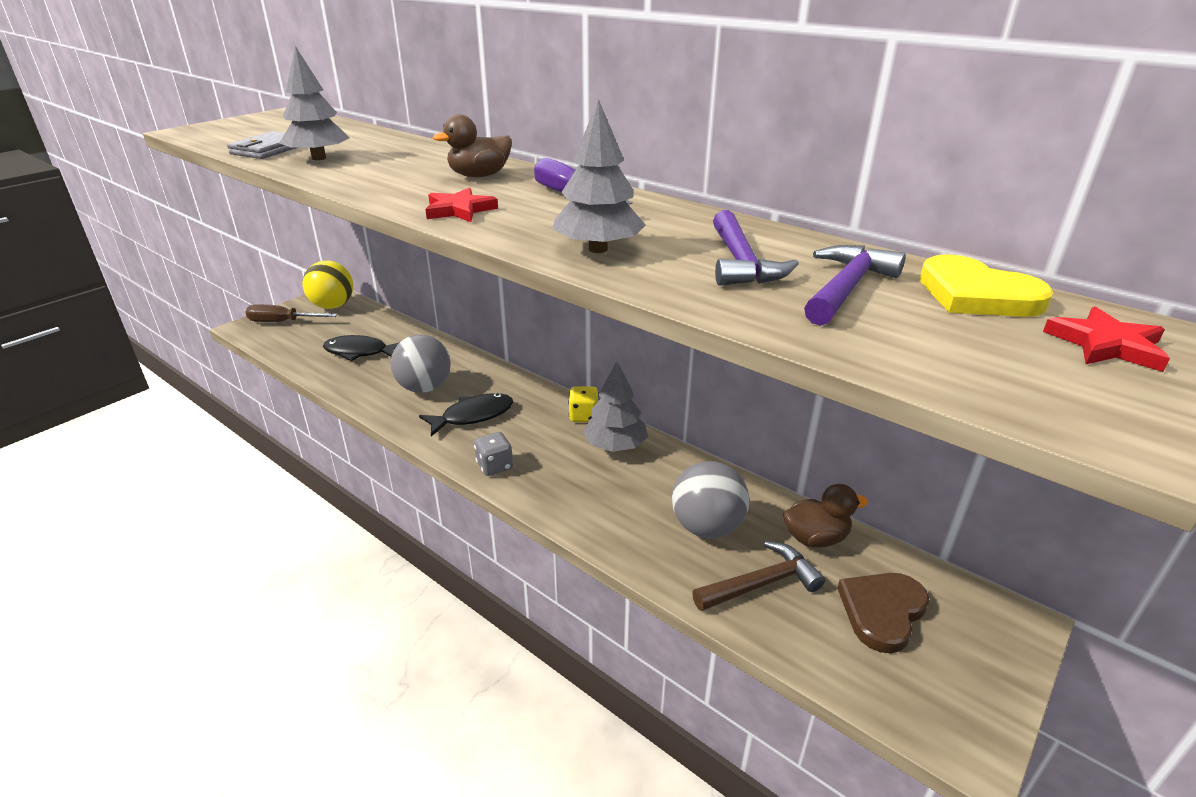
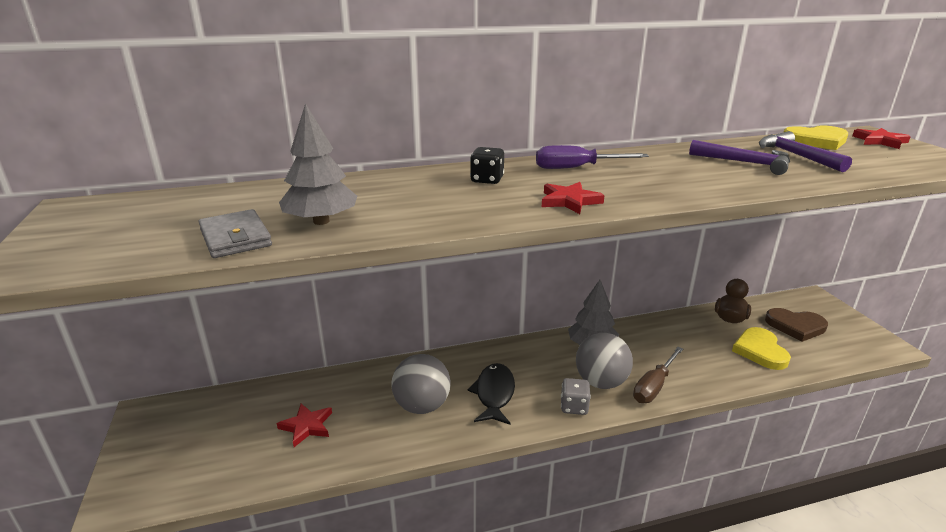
camera: 55 degrees left, 5 degrees down
(283, 322) = (155, 467): brown screwdriver -> brown screwdriver (654, 386)
(333, 306) = (177, 417): yellow ball -> none
(360, 352) = (306, 426): black fish -> red star
(479, 176) = (487, 180): brown duck -> black dice
(583, 416) = (544, 344): yellow dice -> none
(598, 249) = (696, 184): grey tree -> none
(707, 527) = (701, 347): grey ball -> grey ball (601, 382)
(762, 584) = (760, 351): brown hammer -> yellow heart
(882, 611) = (795, 326): brown heart -> brown heart turned 60 degrees counterclockwise

